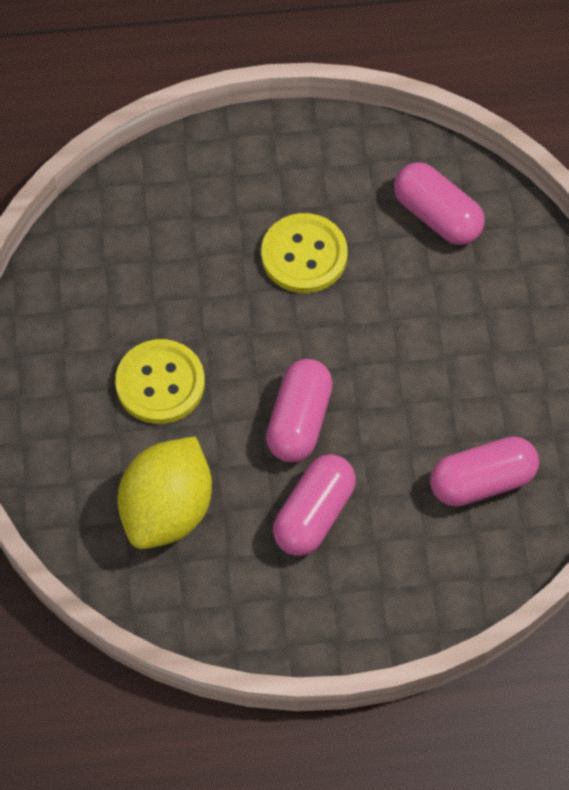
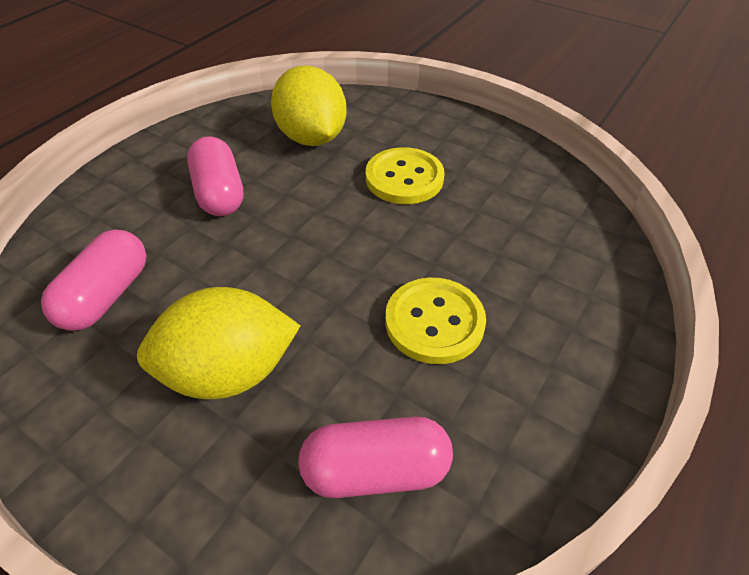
camera: 130 degrees right, 15 degrees down
(299, 420) = (292, 226): pink capsule -> none
(456, 342) = (229, 372): none -> yellow lemon

